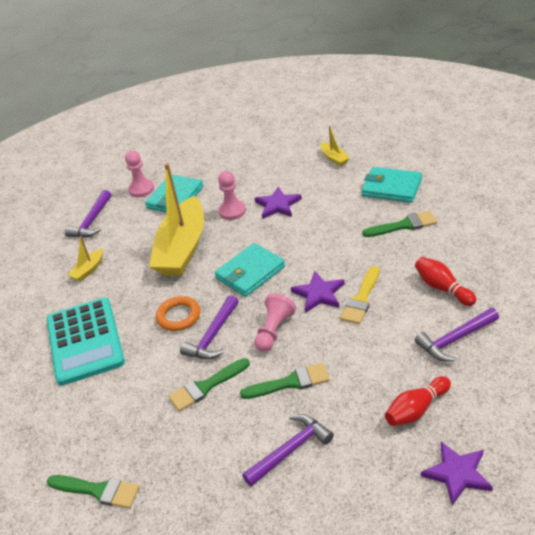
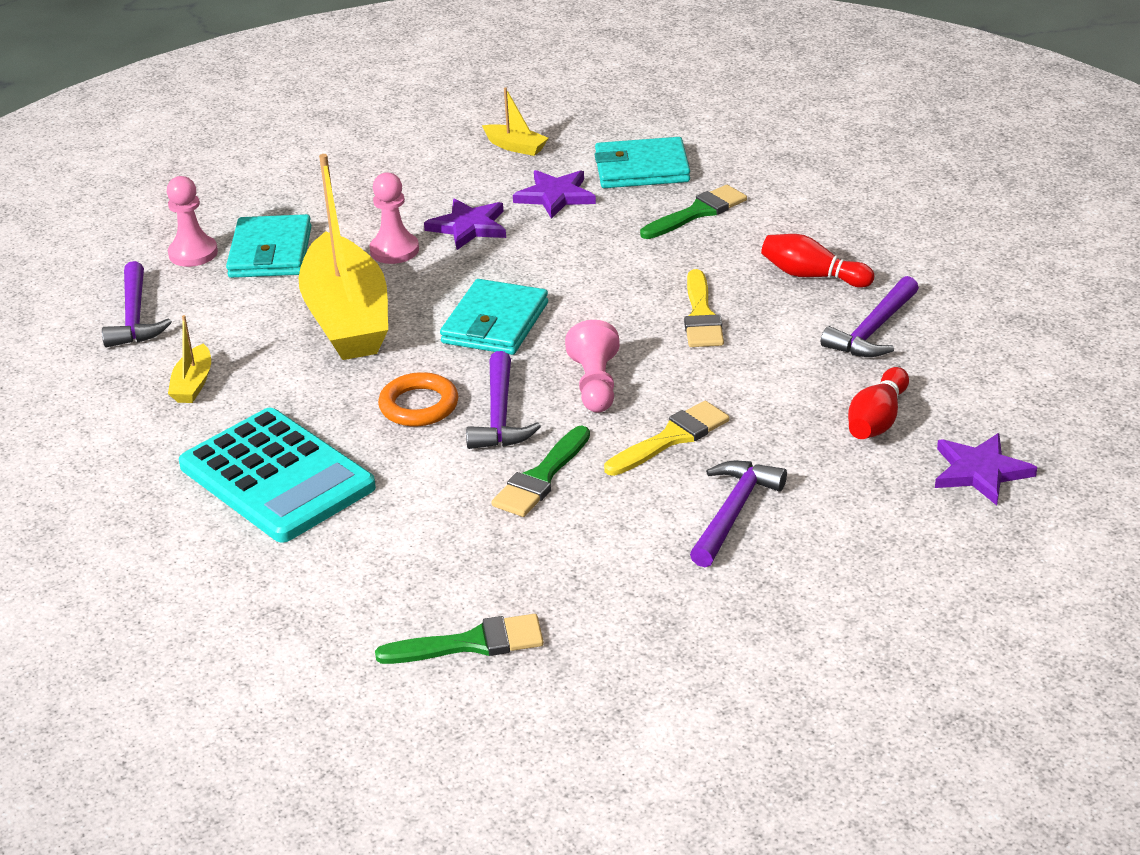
camera: 30 degrees left, 5 degrees down
(290, 382) = (671, 438): green brush -> yellow brush
(319, 294) = (630, 324): purple star -> purple star (555, 196)

